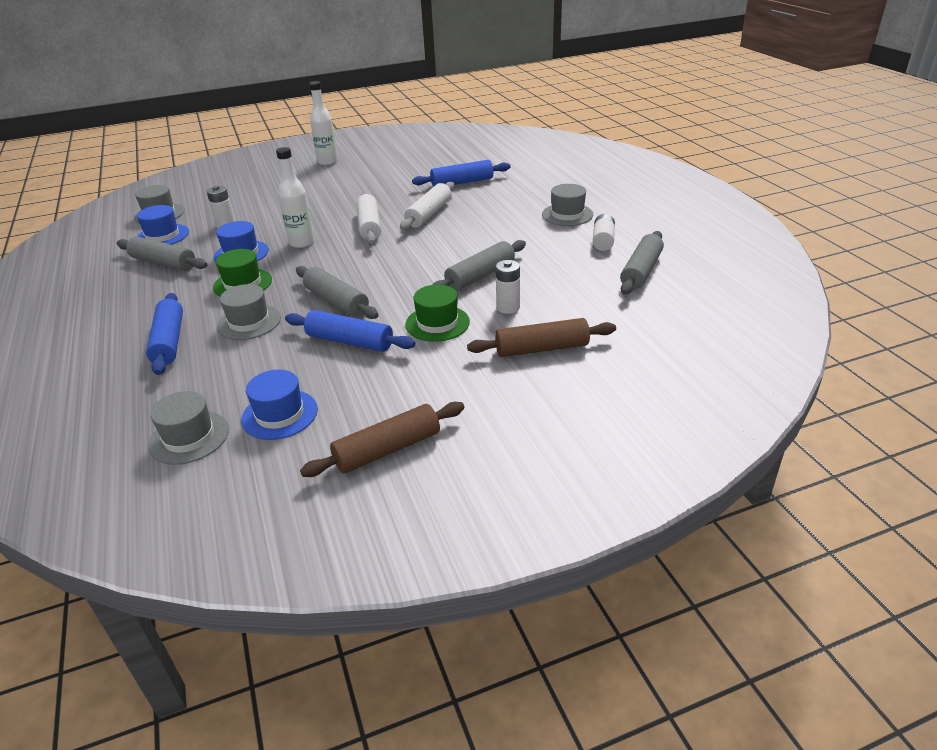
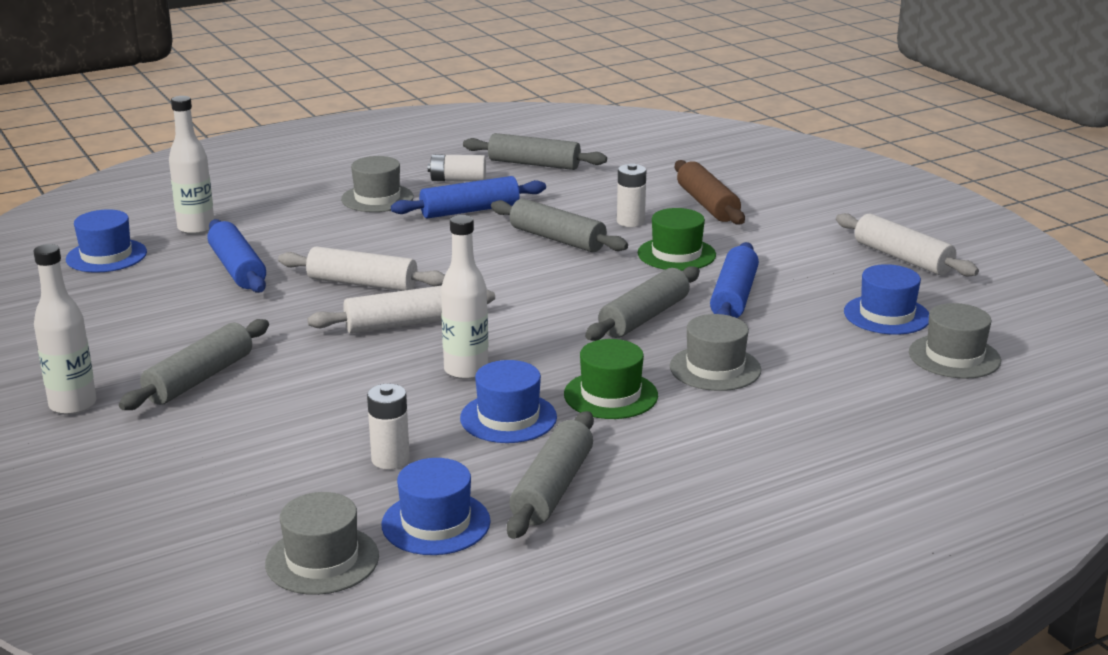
camera: 100 degrees left, 10 degrees down
(169, 341) = (785, 417): blue rolling pin -> blue rolling pin (470, 210)
(336, 183) = (200, 379): none -> grey rolling pin
(388, 449) = (902, 258): brown rolling pin -> white rolling pin
(489, 153) = (106, 256): none -> blue hat
(523, 169) = (196, 228): none -> white bottle

